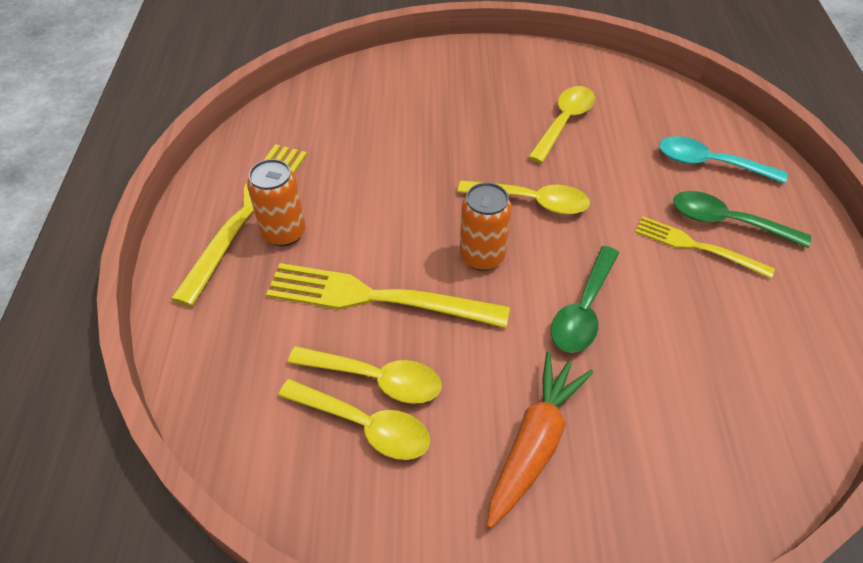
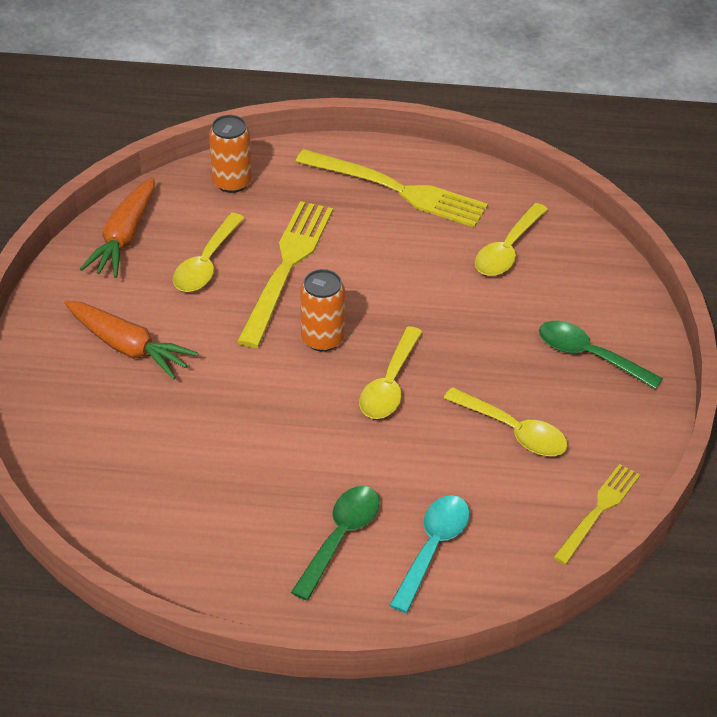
camera: 95 degrees right, 5 degrees down
(284, 233) = (371, 212): orange can -> orange can (232, 182)
(332, 486) = (124, 238): none -> orange carrot
(365, 426) = (167, 255): yellow spoon -> yellow spoon (507, 250)
(583, 310) = (248, 399): green spoon -> green spoon (589, 355)
(697, 246) = (310, 502): yellow fork -> yellow fork (598, 511)

